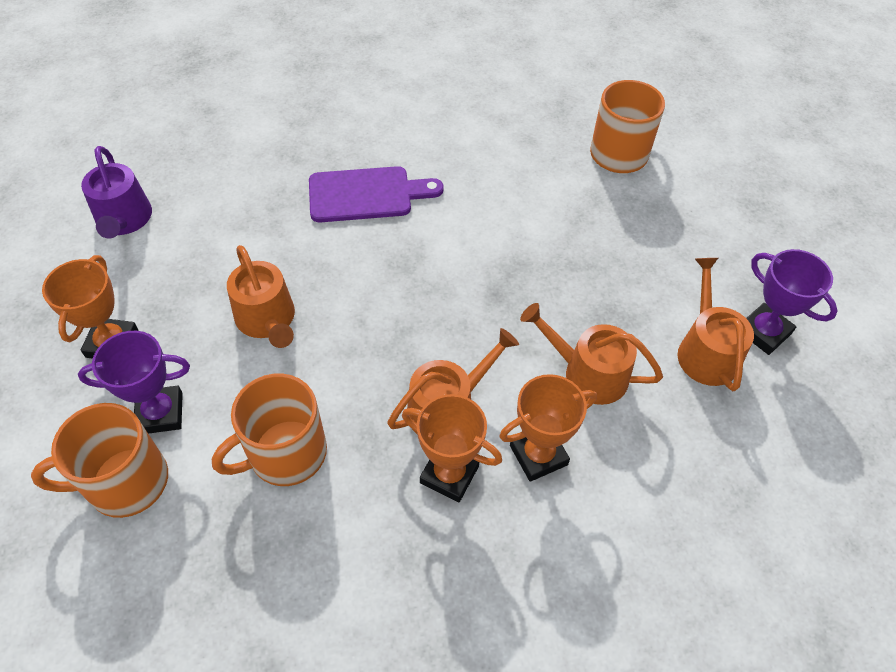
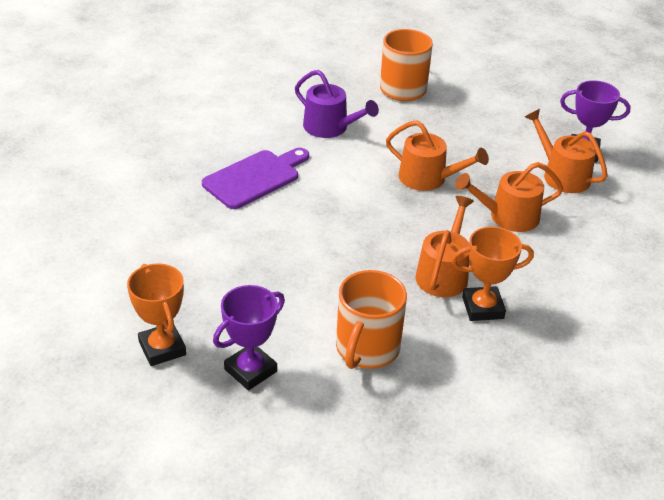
camera: 35 degrees left, 15 degrees down
(124, 220) = (77, 269): purple watering can -> purple watering can (330, 128)
(125, 482) = (272, 421): orange mug -> none
(267, 319) = (266, 281): orange watering can -> orange watering can (428, 178)
(538, 455) = (524, 272): orange trophy -> none

